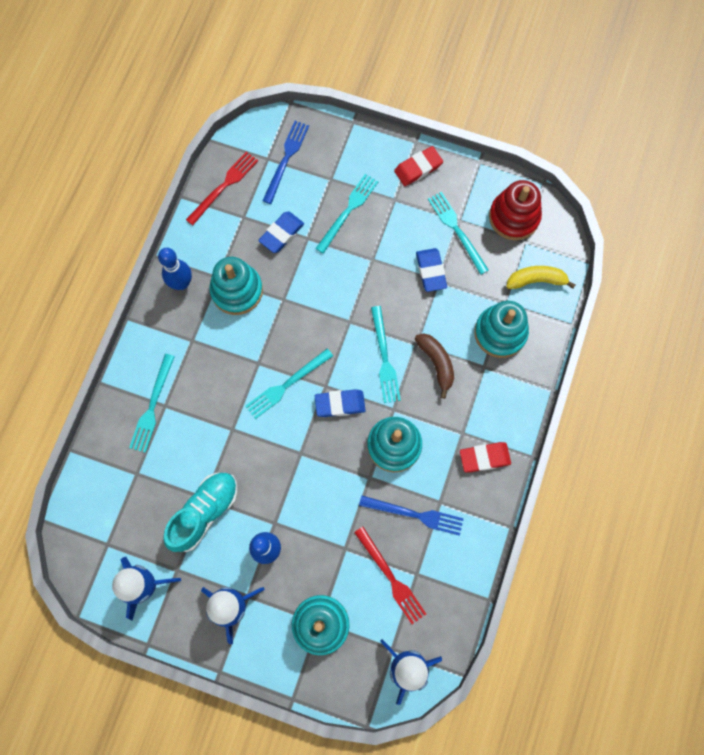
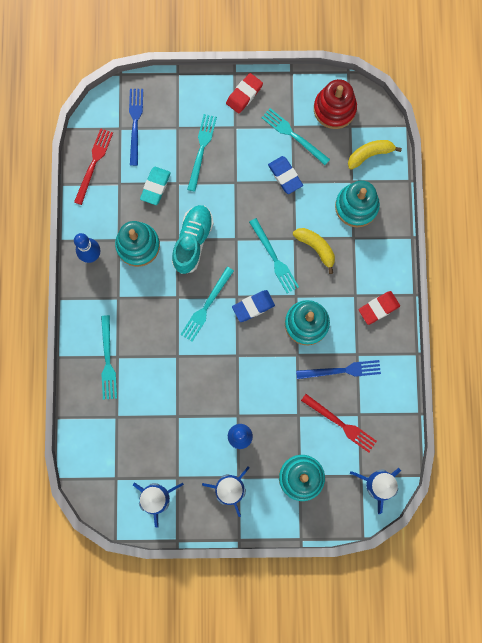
camera: 20 degrees left, 5 degrees up
(204, 512) = (181, 427): turquoise shoe -> turquoise shoe (193, 241)
(281, 233) = (155, 186): blue eraser -> turquoise eraser
(436, 363) = (316, 248): brown banana -> yellow banana

